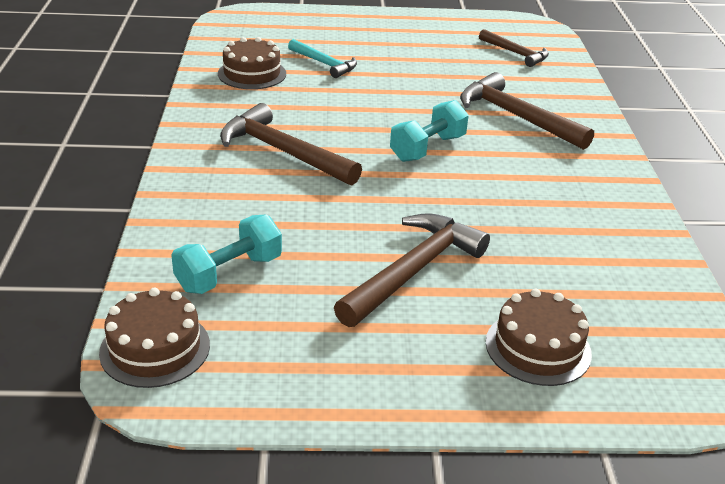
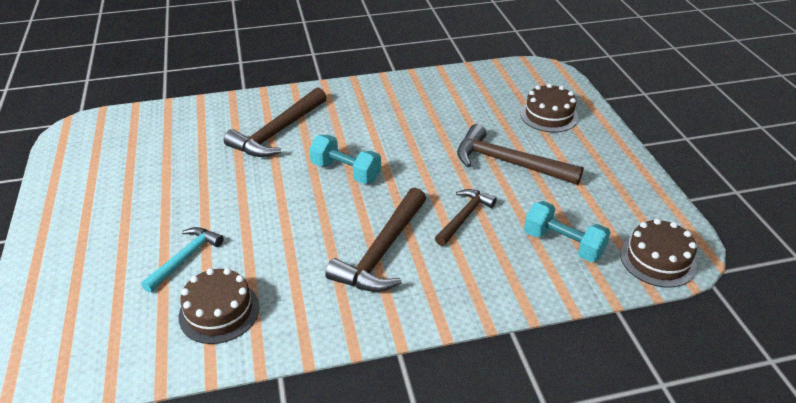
camera: 100 degrees left, 5 degrees up
(516, 53) = (148, 137): brown hammer -> brown hammer (464, 217)

